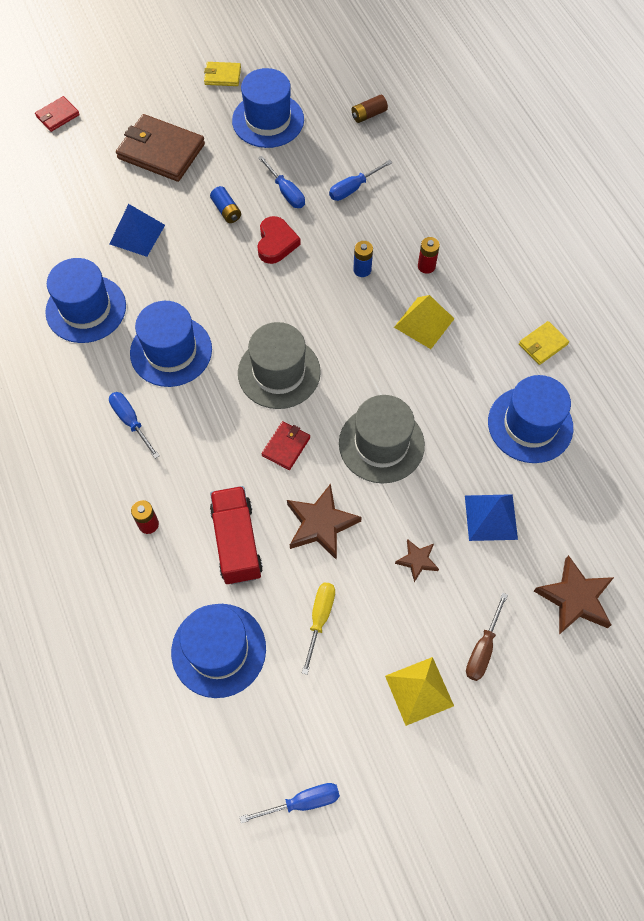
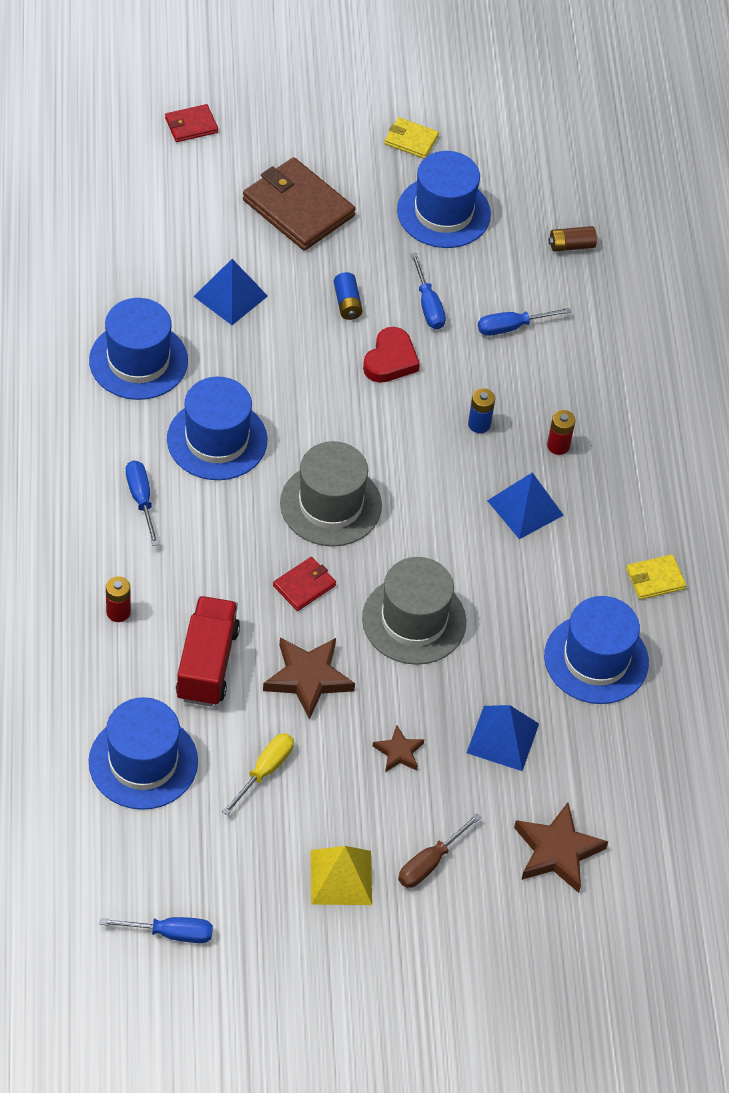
camera: 15 degrees right, 10 degrees down
(424, 323) = (525, 508): yellow pyramid -> blue pyramid

